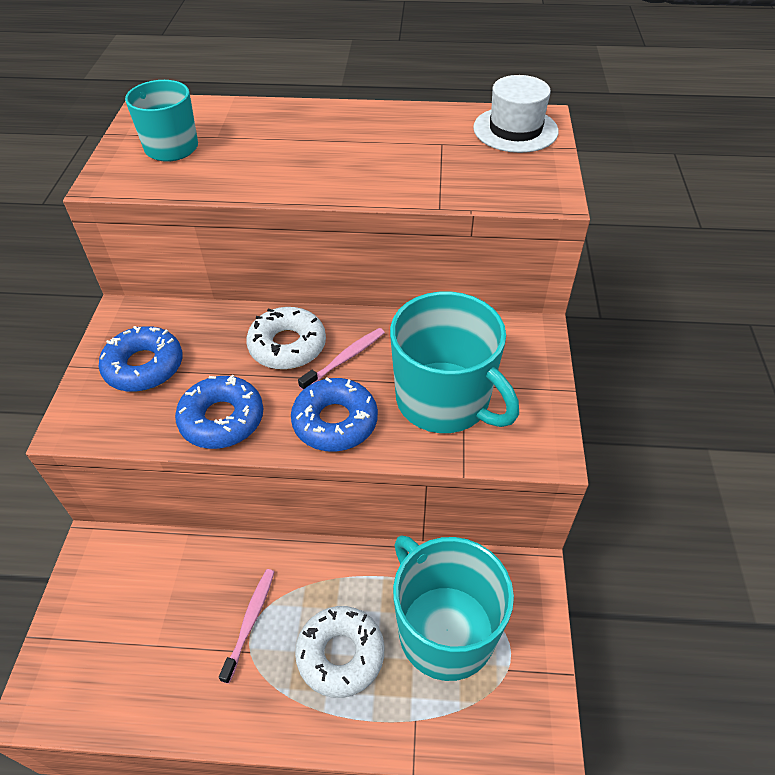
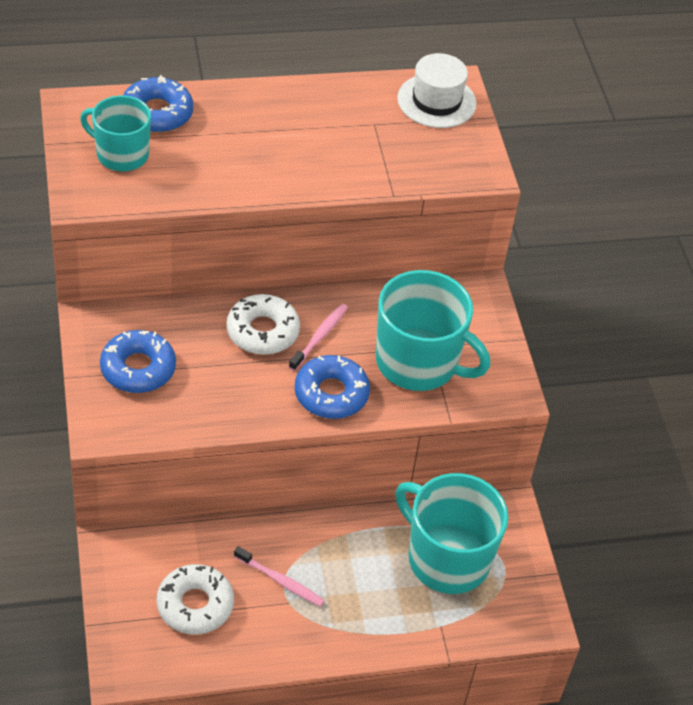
camera: 20 degrees left, 0 degrees up
(222, 419) = (232, 405): blue donut -> blue donut (157, 113)
(250, 622) = (280, 581): pink toothbrush -> pink toothbrush turned 120 degrees clockwise
(340, 654) = (366, 591): white donut -> white donut (195, 605)

